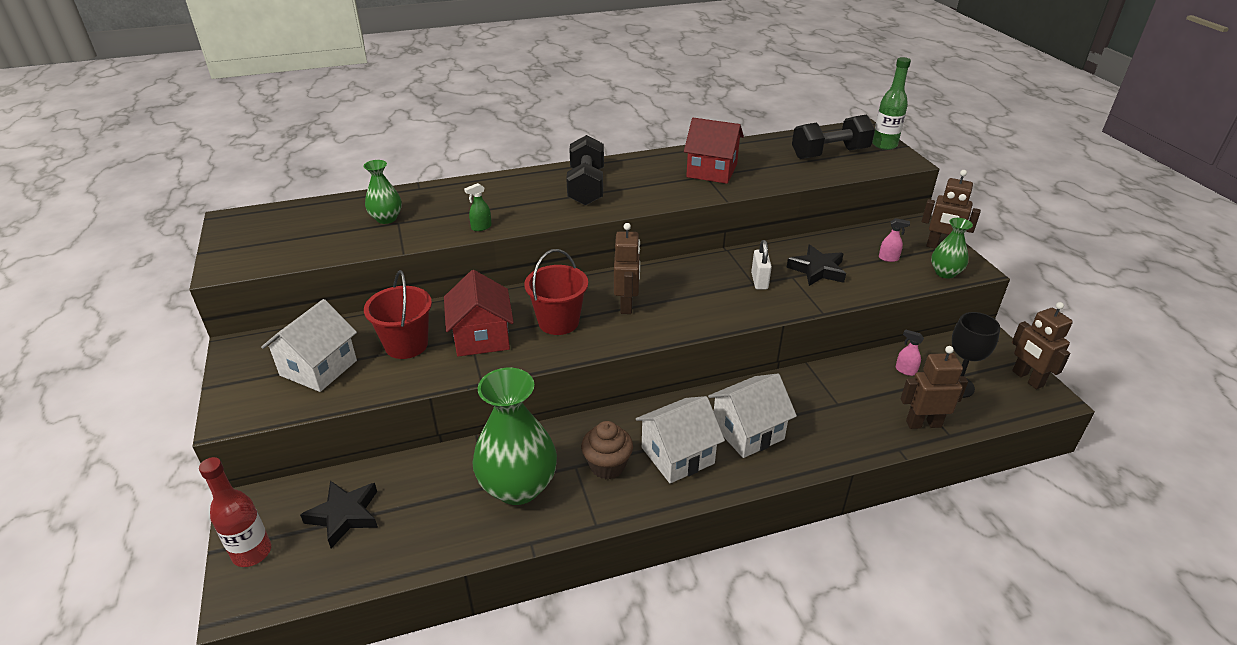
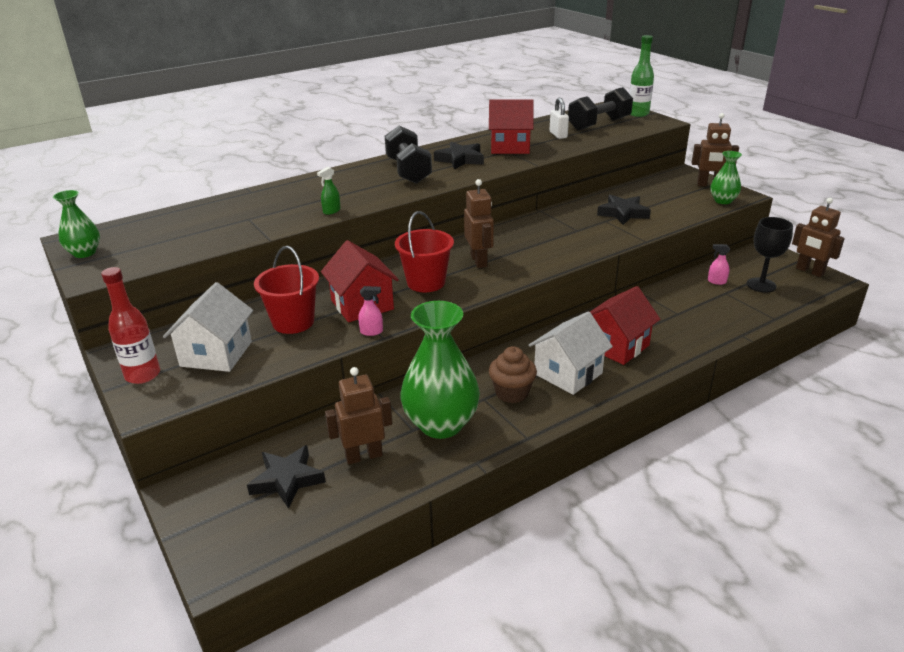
camera: 15 degrees left, 5 degrees down
(252, 552) = (209, 529): red bottle -> red bottle (143, 375)
(386, 218) = (235, 217): green vase -> green vase (84, 253)
(648, 180) = (460, 159): none -> black star
(747, 432) = (616, 346): white house -> red house
(759, 281) = (581, 228): white padlock -> white padlock (558, 135)
(888, 258) = (674, 197): pink spray bottle -> pink spray bottle (372, 332)
(923, 423) = (750, 314): brown robot -> brown robot (364, 456)

